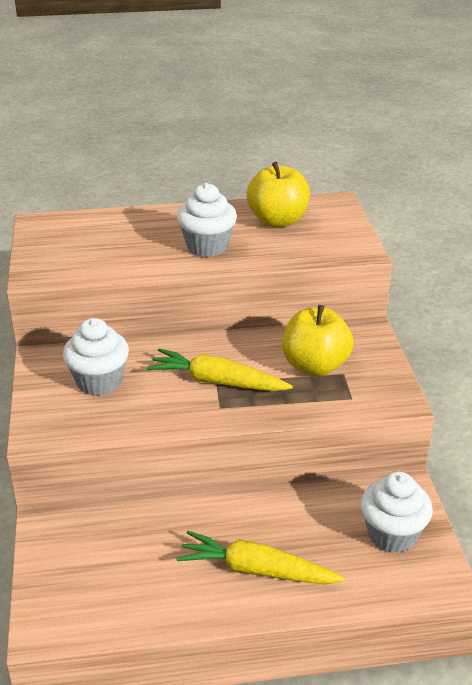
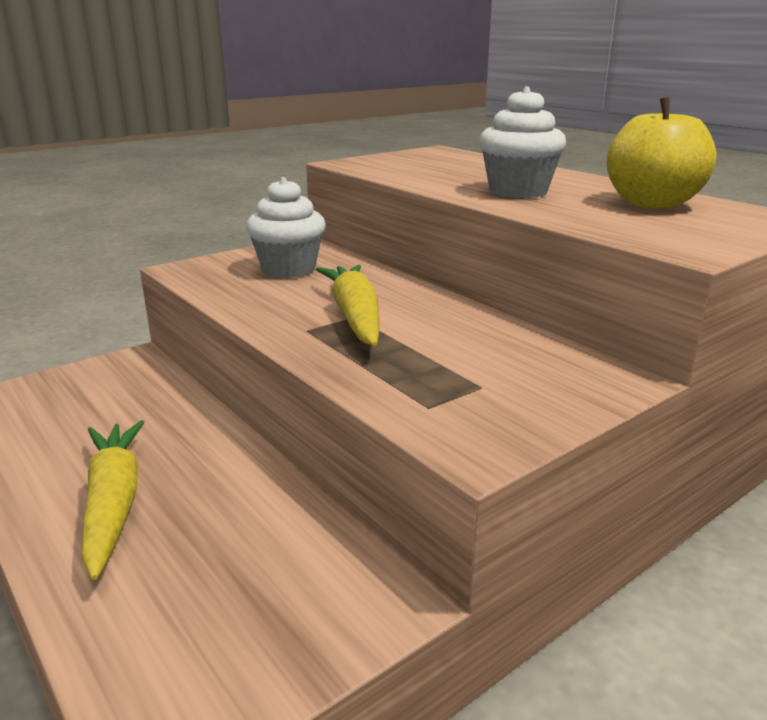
camera: 60 degrees right, 10 degrees down
(315, 366) = (469, 362): yellow apple -> none
(392, 535) = (256, 618): white cupcake -> none

